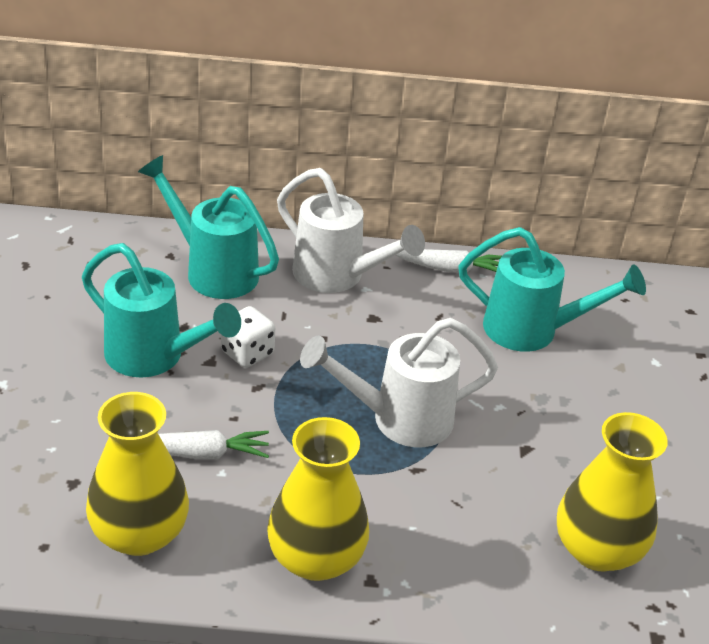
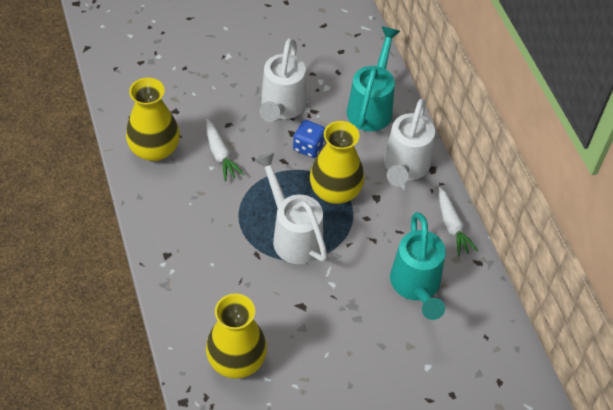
camera: 70 degrees right, 15 degrees up
(155, 357) = (281, 108): turquoise watering can -> white watering can
(247, 353) = (308, 147): white dice -> blue dice
(316, 558) = (171, 226): yellow vase -> yellow vase (335, 191)

